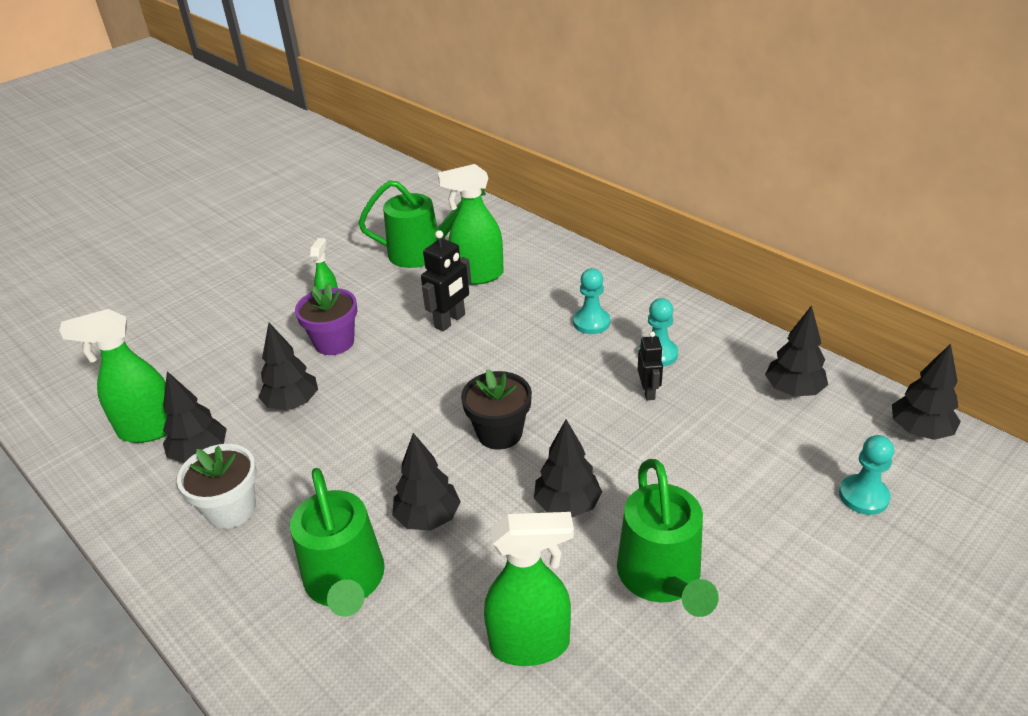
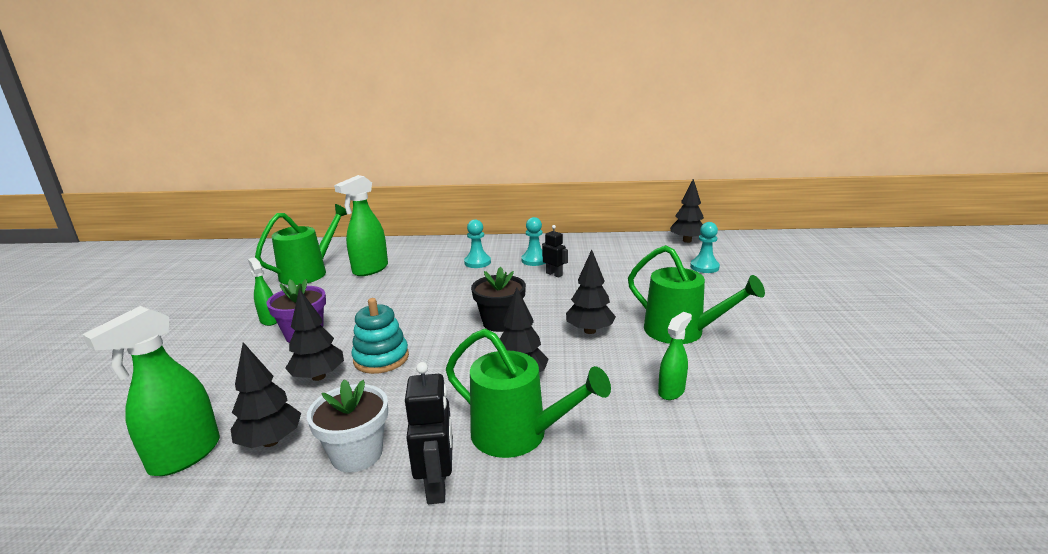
camera: 45 degrees left, 15 degrees down
(354, 413) = (381, 358): none -> turquoise stacking toy
(450, 321) = (383, 293): black robot -> black robot (437, 485)
(530, 644) = (671, 391): green spray bottle -> green spray bottle, size x0.58
(793, 391) = (618, 248): black tree -> none

